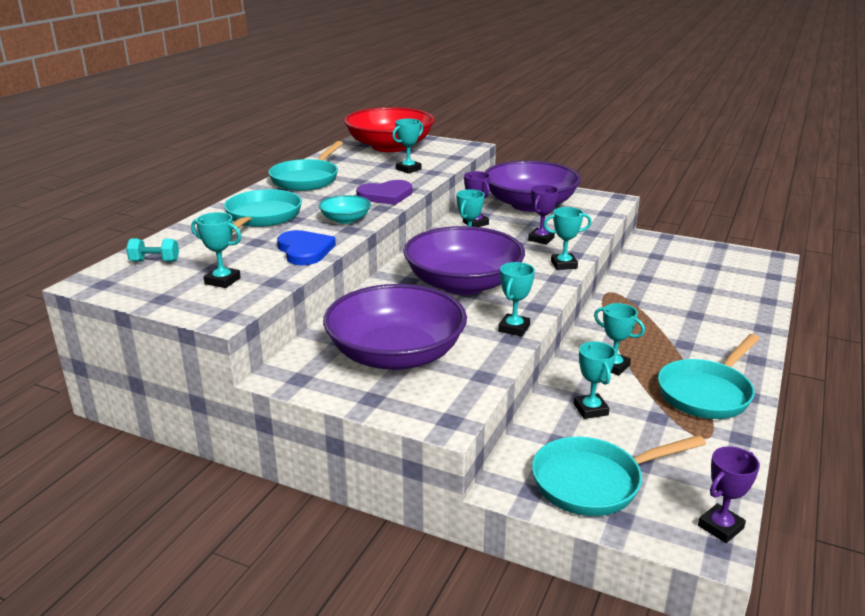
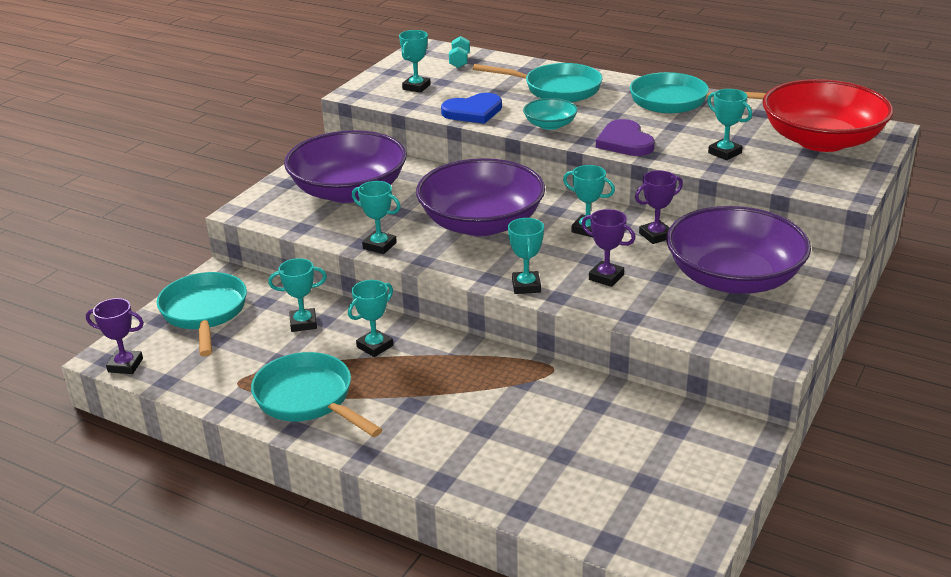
camera: 95 degrees right, 5 degrees up
(720, 527) = (125, 365): purple trophy -> purple trophy turned 45 degrees counterclockwise

